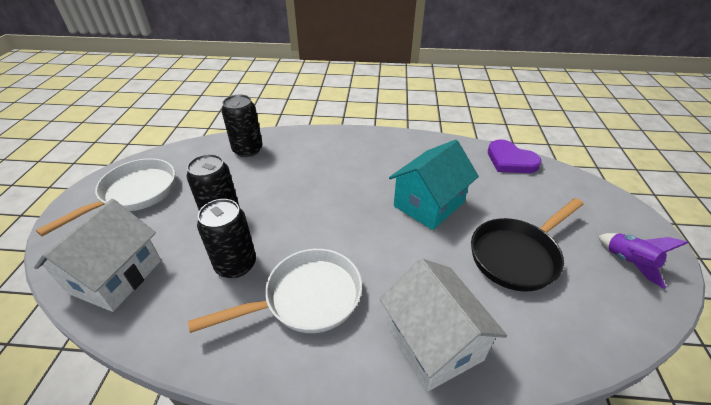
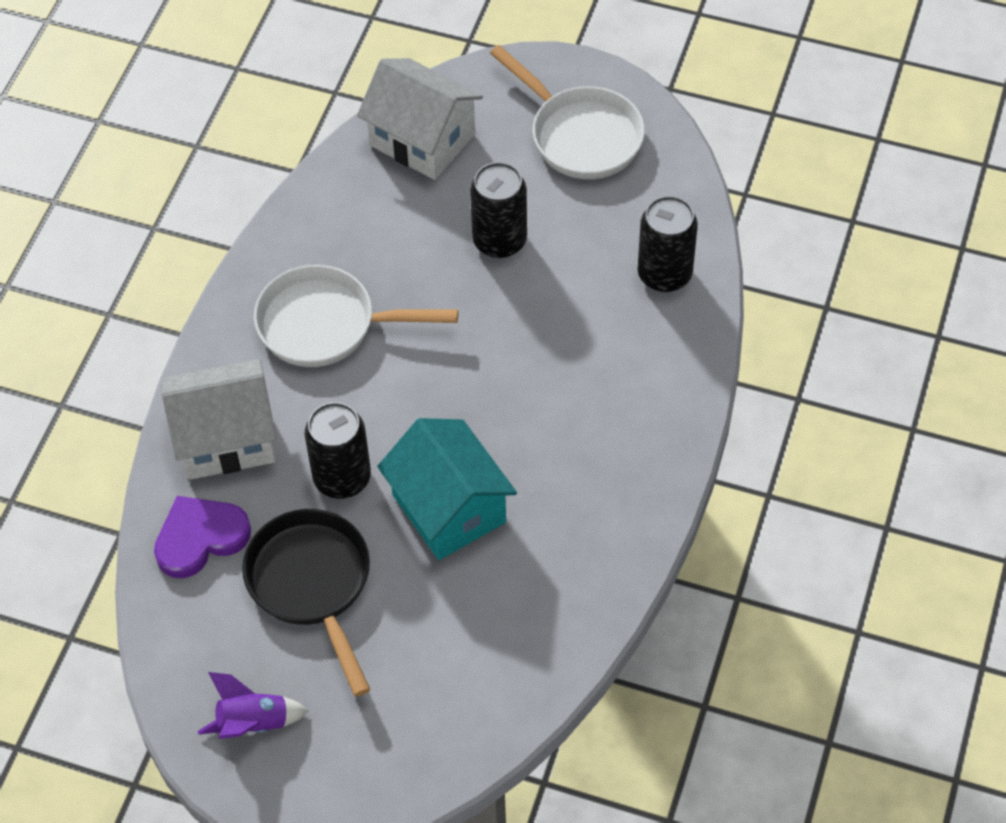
camera: 105 degrees right, 15 degrees up
(236, 265) = (402, 256): black can -> black can (342, 478)
(306, 298) = (326, 325): white pan -> white pan turned 105 degrees clockwise
(510, 160) = (526, 685): purple heart -> purple heart (200, 538)

